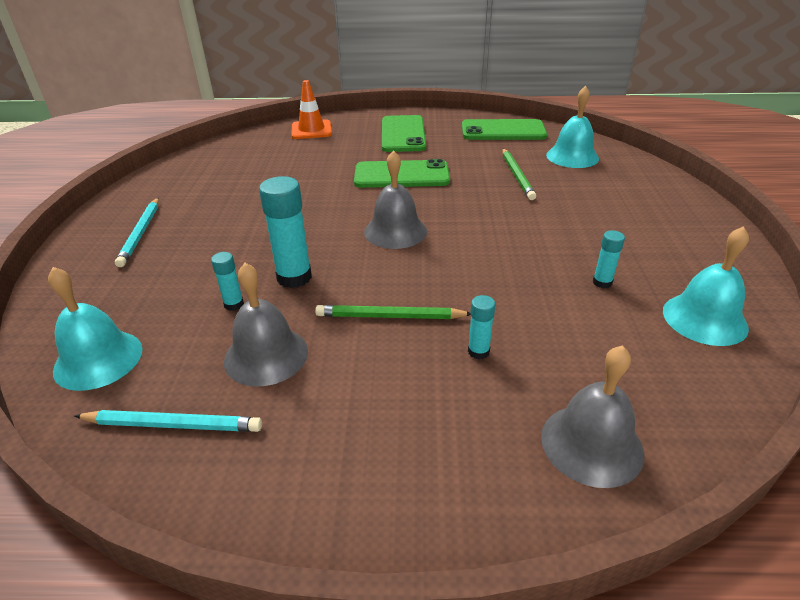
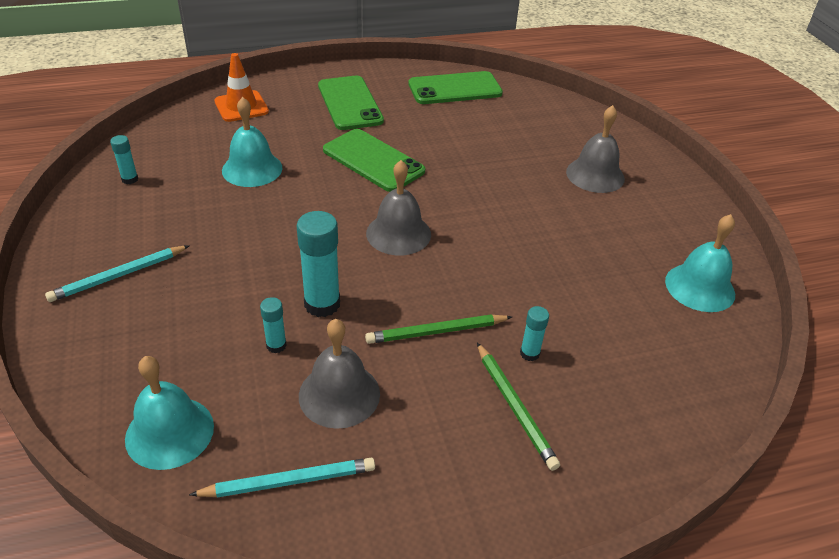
camera: 20 degrees left, 5 degrees up
(141, 233) = (119, 276): turquoise pencil -> turquoise pencil turned 75 degrees clockwise
(401, 175) = (373, 160): green phone -> green phone turned 60 degrees clockwise
(516, 176) = (490, 148): green pencil -> green pencil (514, 407)
(572, 156) = (535, 117): turquoise bell -> turquoise bell (252, 169)
(591, 444) = (648, 420): grey bell -> grey bell (595, 175)
(602, 282) = (608, 263): turquoise glue stick -> turquoise glue stick (130, 179)

